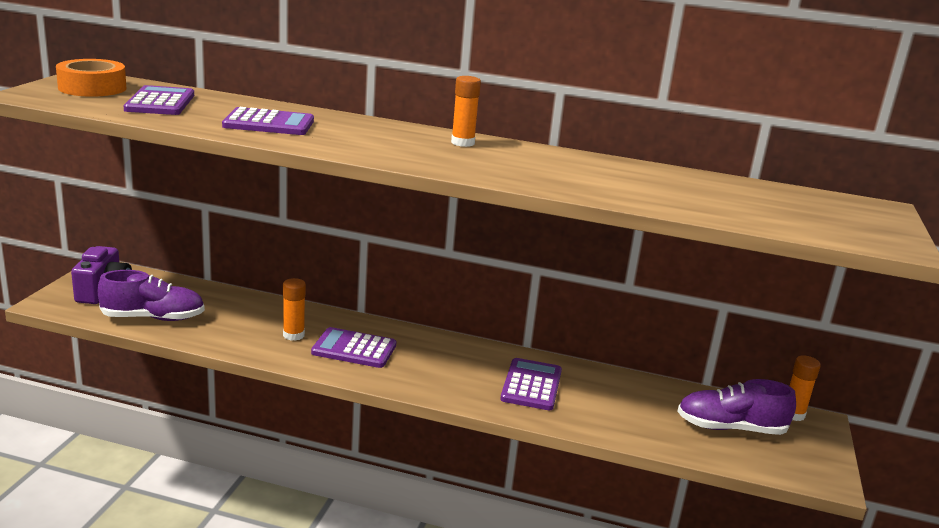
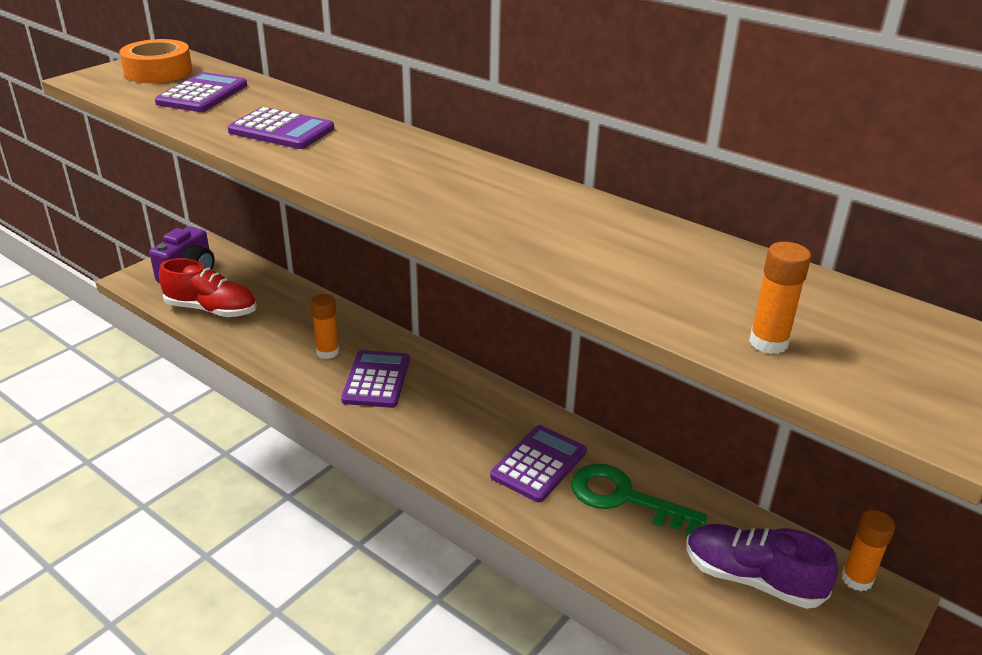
camera: 25 degrees right, 10 degrees up
(153, 318) = (211, 310): purple shoe -> red shoe
(354, 349) = (376, 380): purple calculator -> purple calculator turned 60 degrees clockwise
(462, 143) = (473, 174): orange glue stick -> orange glue stick (768, 342)
(610, 396) = (624, 498): none -> green key

